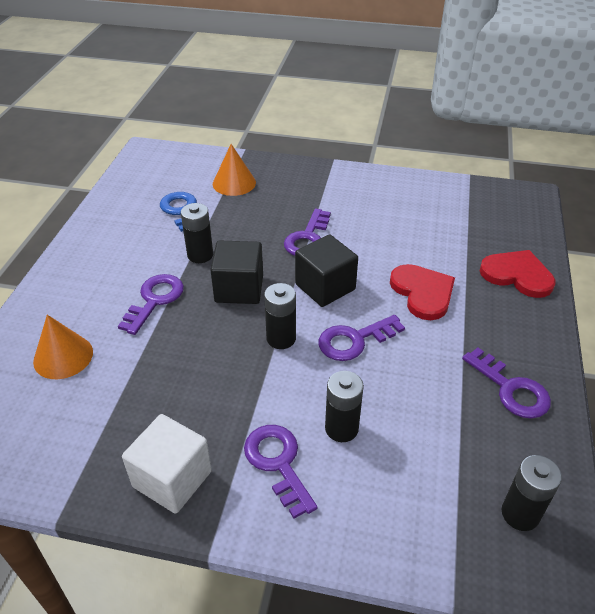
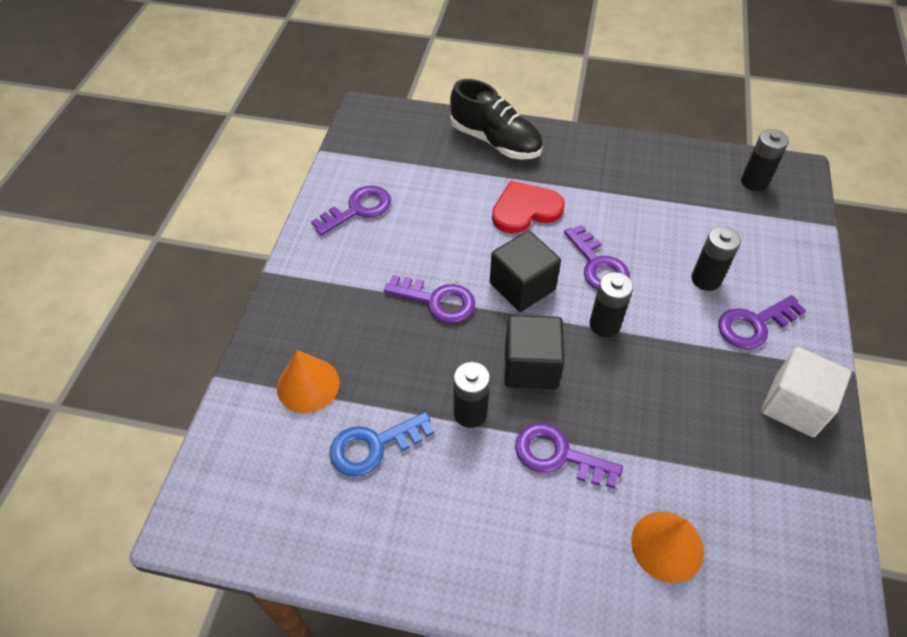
camera: 90 degrees left, 10 degrees up
(511, 389) = (638, 168): purple key -> purple key (358, 209)
(517, 275) = (495, 141): red heart -> black shoe

